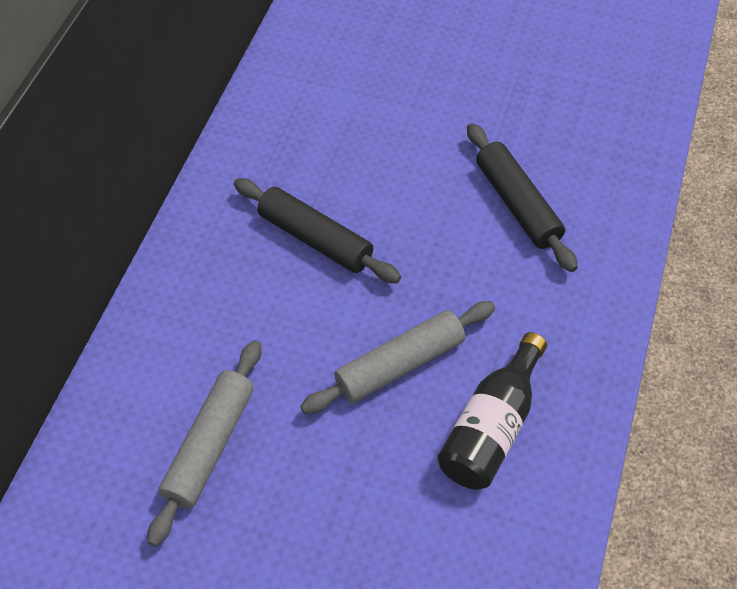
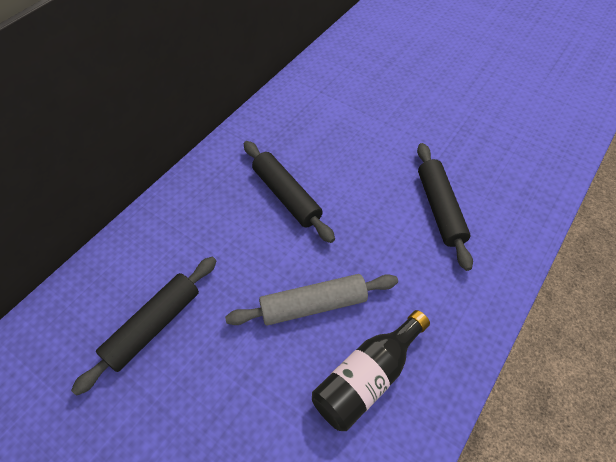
camera: 15 degrees right, 0 degrees up
(210, 446) = (153, 326): grey rolling pin -> black rolling pin

